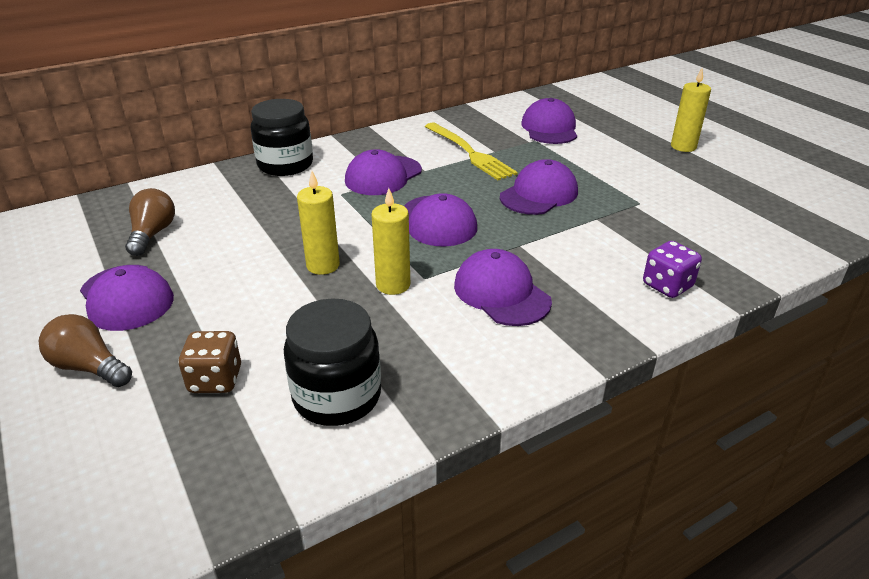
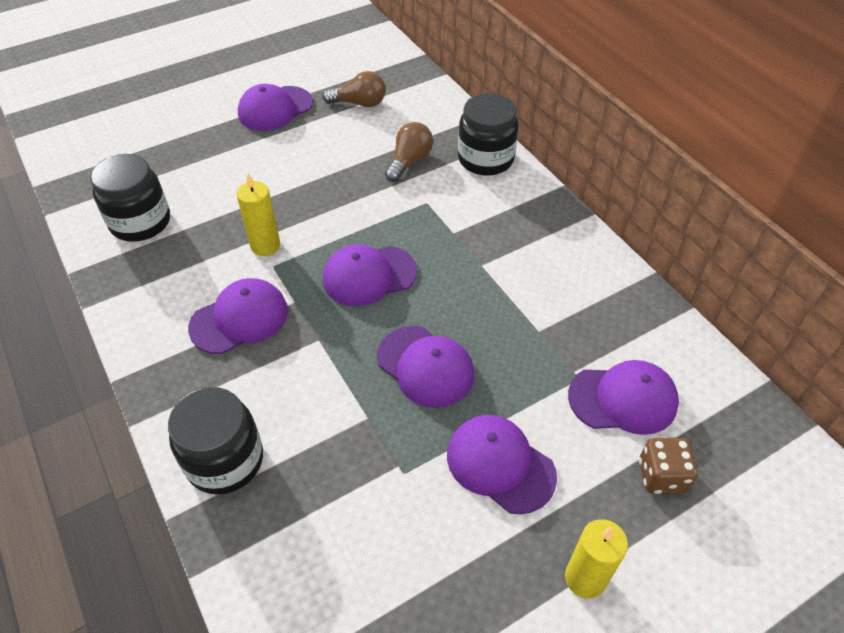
camera: 90 degrees right, 15 degrees up
(89, 367) = (203, 110): brown light bulb -> brown light bulb (409, 161)
(215, 380) = (175, 164): brown dice -> brown dice (661, 476)
(323, 265) = (301, 201): yellow candle -> none
(383, 176) = (465, 231): purple cap -> purple cap (500, 464)
(469, 153) = (530, 305): yellow fork -> none
(667, 286) = (225, 460): purple dice -> black jar

